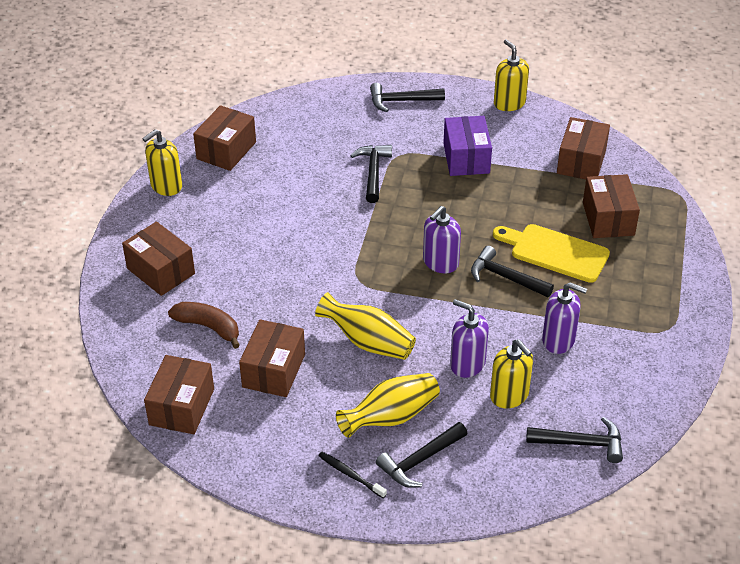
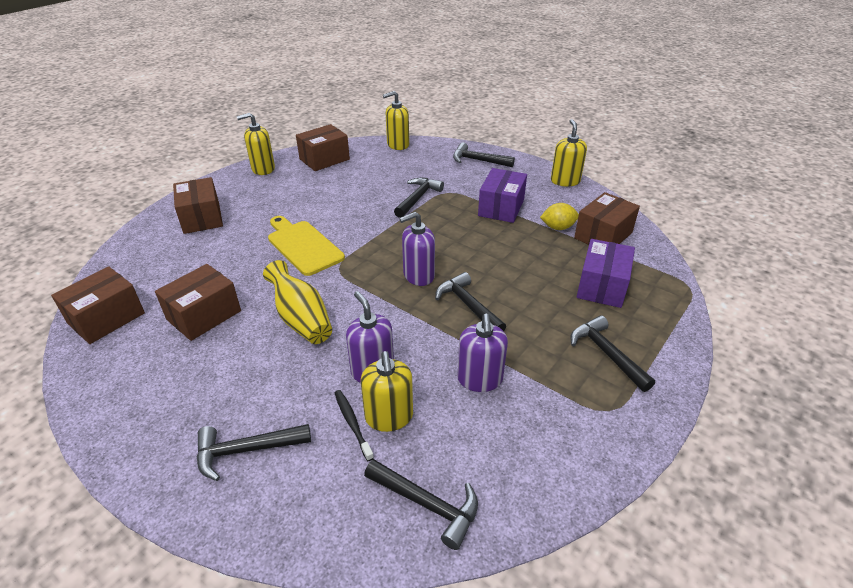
camera: 25 degrees right, 5 degrees down
(208, 327) = (191, 265): brown banana -> none
(294, 104) = (398, 145): none -> yellow soap dispenser
(350, 474) = (171, 436): black toothbrush -> black toothbrush (352, 423)
(391, 417) = (259, 394): yellow vase -> none
(535, 166) = (557, 227): none -> yellow lemon
(555, 252) = (530, 298): yellow cutting board -> yellow cutting board (303, 246)
(558, 340) = (480, 379): purple soap dispenser -> purple soap dispenser turned 45 degrees clockwise
(608, 219) = (602, 286): brown box -> purple box
(643, 282) = (606, 353): none -> black hammer

